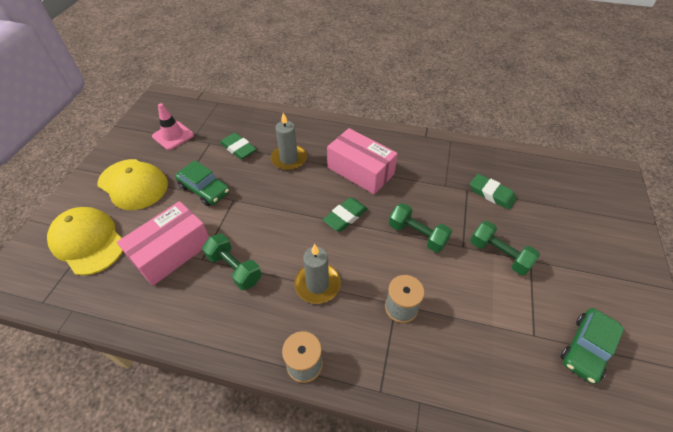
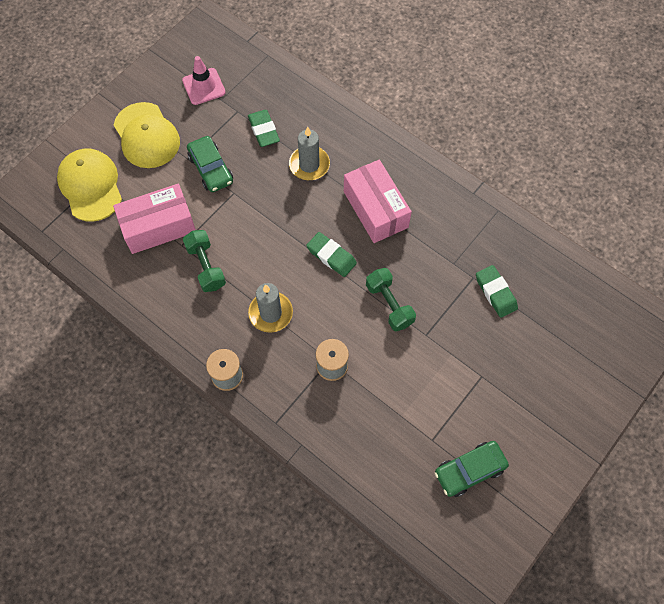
camera: 25 degrees right, 15 degrees up
(345, 217) = (331, 256): green eraser -> green eraser turned 60 degrees clockwise
(499, 255) = (455, 358): green dumbbell -> none

